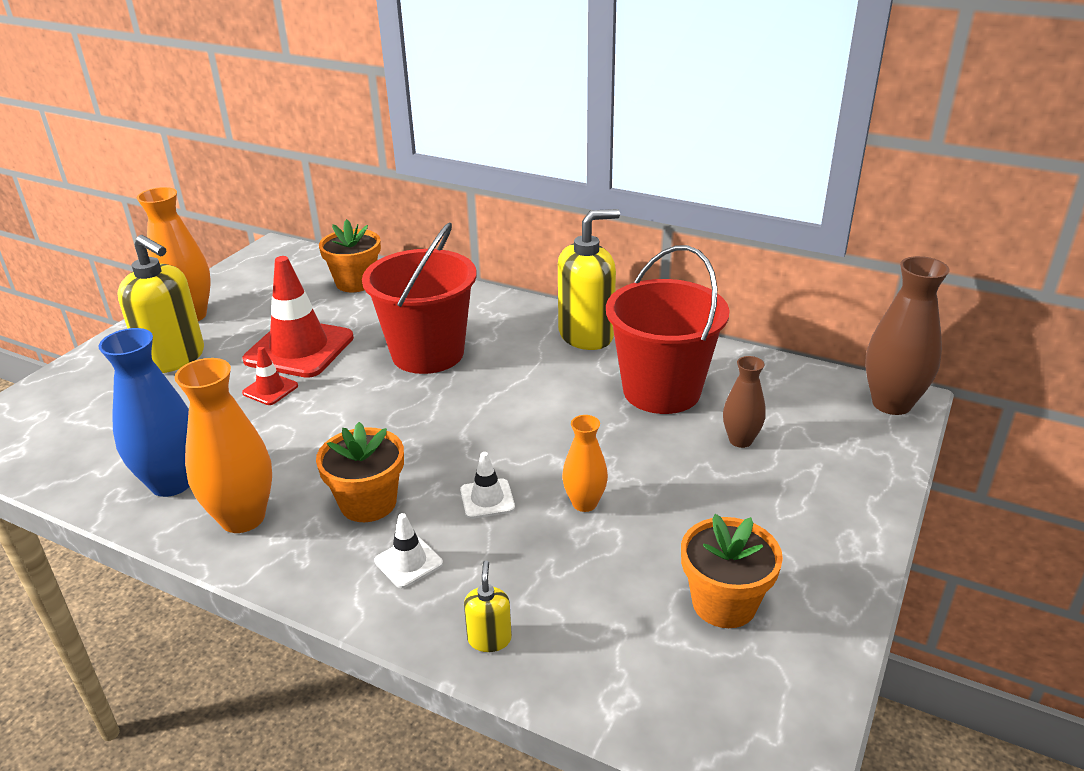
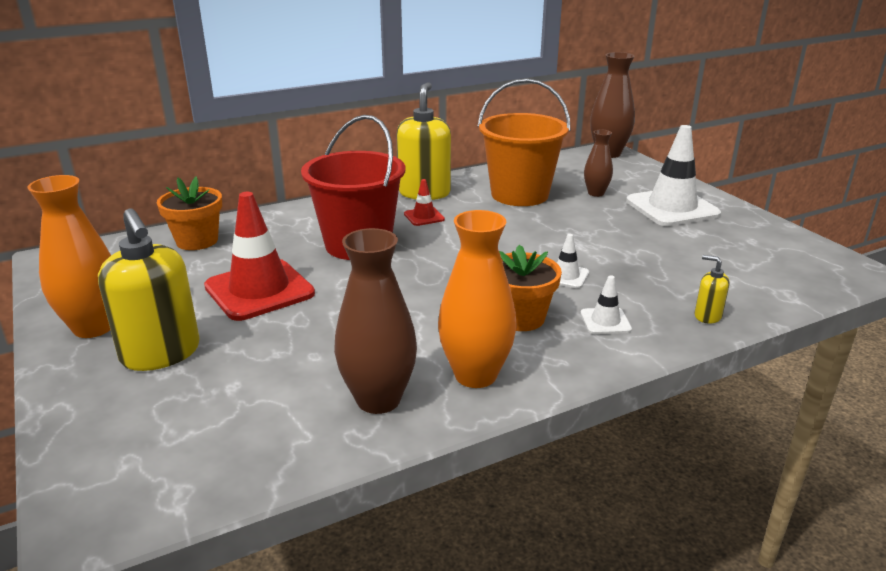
camera: 55 degrees left, 5 degrees down
(172, 483) = (378, 399): blue vase -> brown vase
(173, 358) = (161, 354): yellow soap dispenser -> yellow soap dispenser turned 75 degrees clockwise
(270, 389) = (302, 318): red traffic cone -> red traffic cone (424, 217)
(584, 503) = (605, 249): orange vase -> none
(661, 391) = (519, 194): red bucket -> orange bucket
(724, 603) = (731, 244): orange flower pot -> none
(778, 515) = (672, 208): none -> white traffic cone

